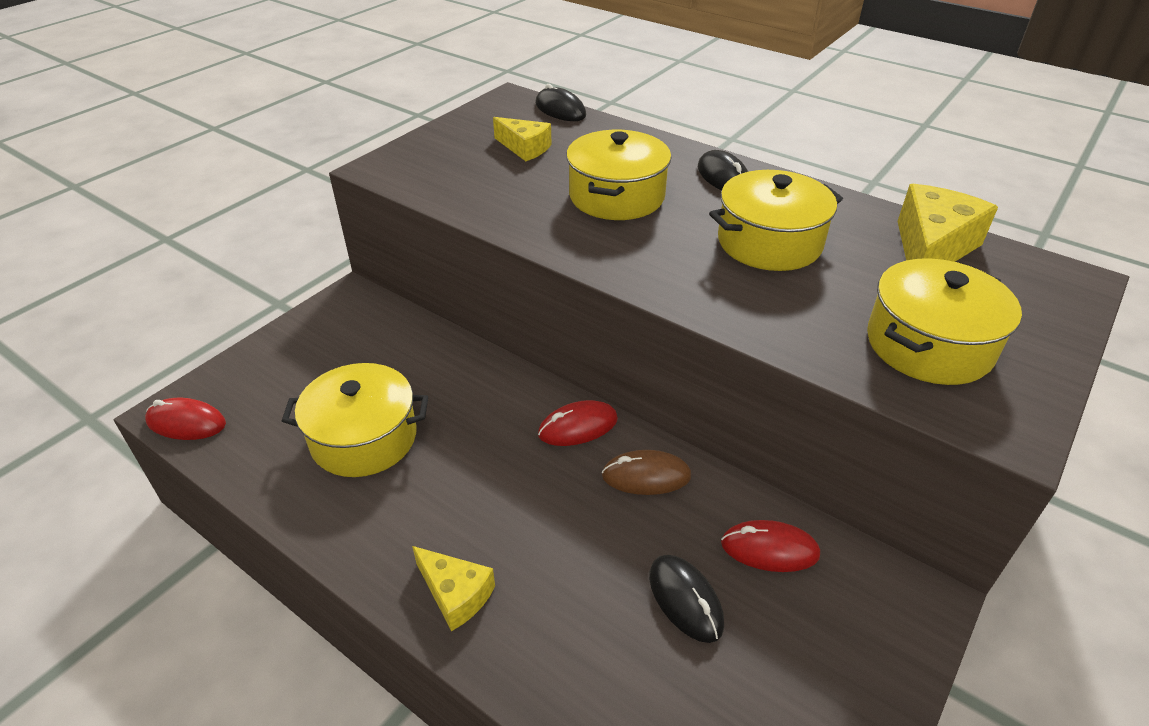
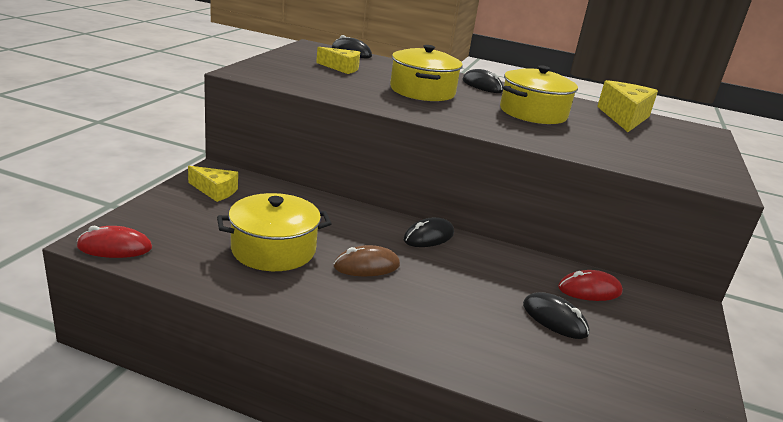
camera: 20 degrees left, 15 degrees down
(455, 594) = (397, 330): yellow cheese -> yellow cheese (215, 191)
(578, 427) = (428, 237): red mouse -> black mouse
(646, 476) = (490, 259): brown mouse -> brown mouse (366, 266)
(929, 345) = (655, 154): yellow pot -> none

